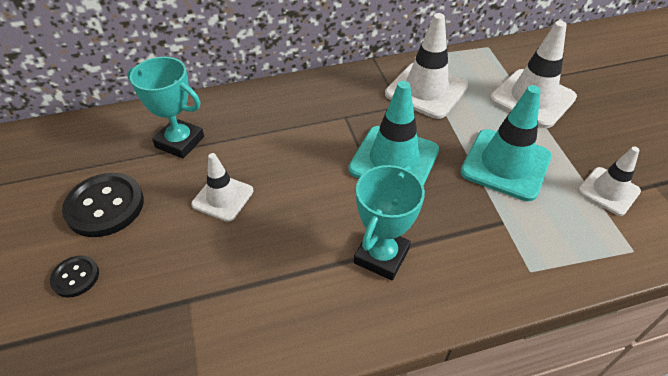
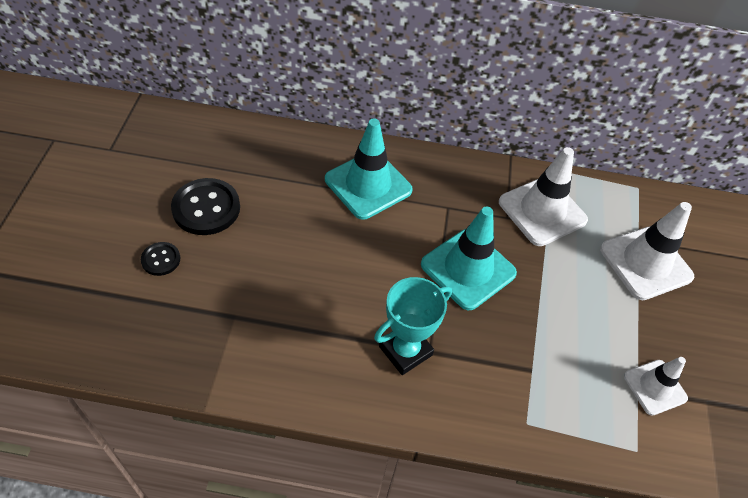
camera: 20 degrees right, 5 degrees up
(180, 142) = (291, 173): turquoise trophy -> none
(223, 197) = (301, 241): white traffic cone -> none
(505, 164) = (571, 318): turquoise traffic cone -> turquoise traffic cone (368, 185)

